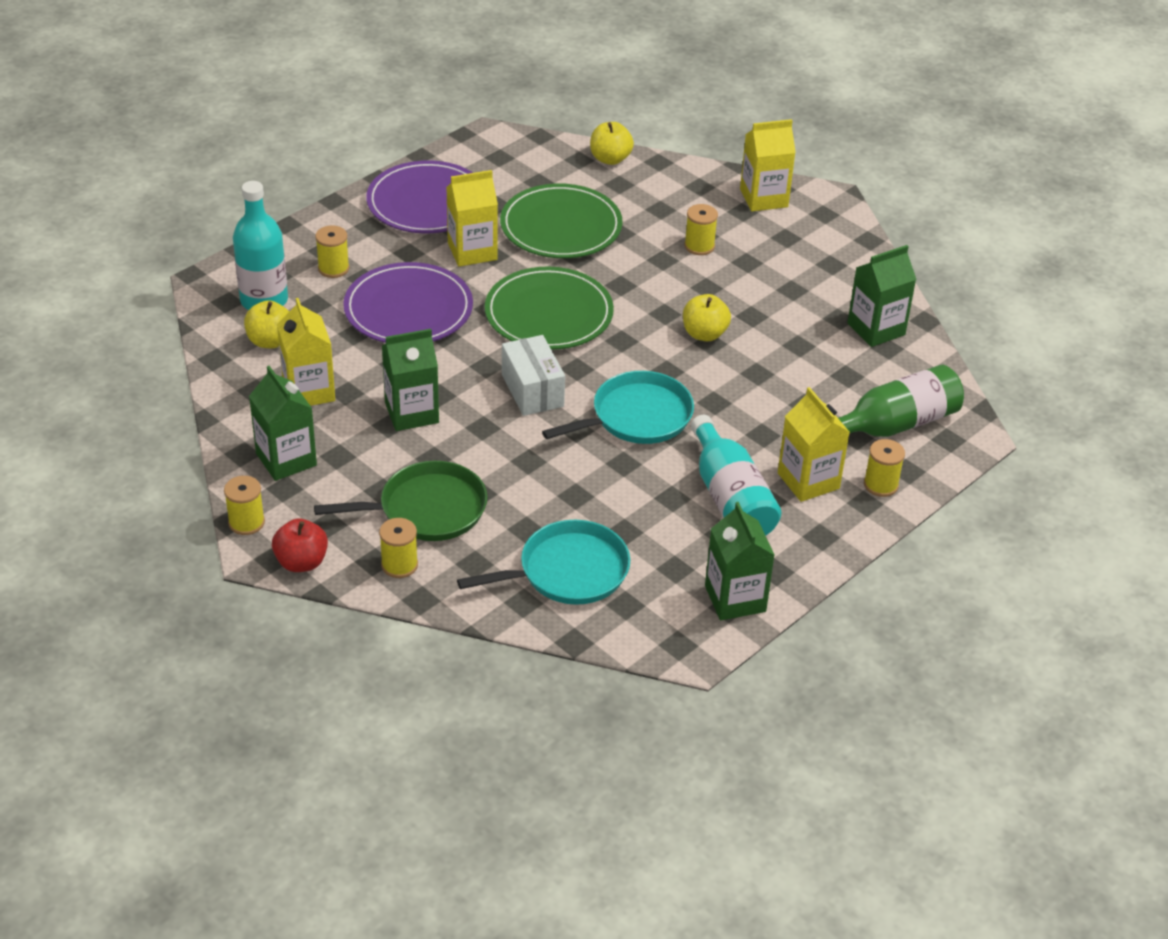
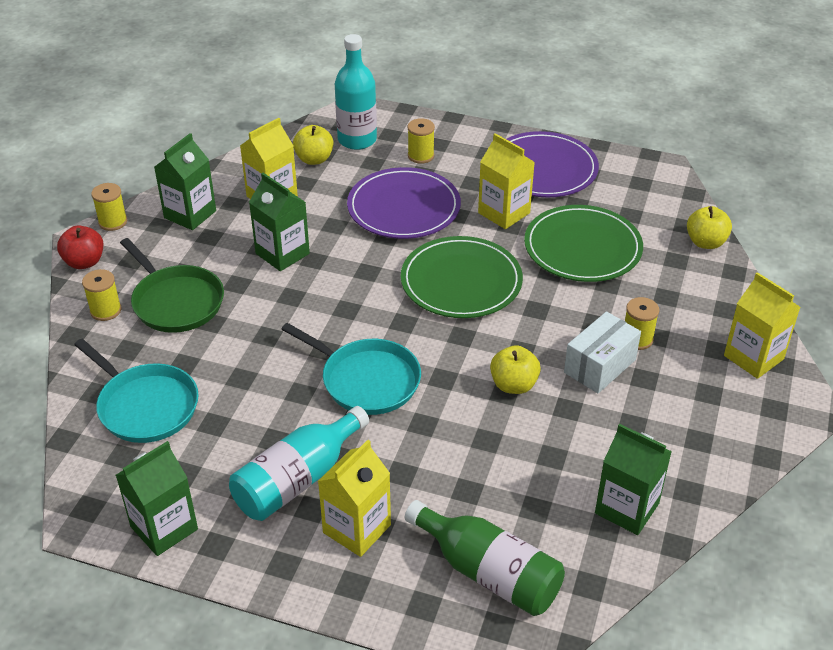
camera: 65 degrees right, 0 degrees up
(532, 390) = (356, 307): white box -> white box (600, 366)
(880, 485) = (387, 589): yellow spool -> none

